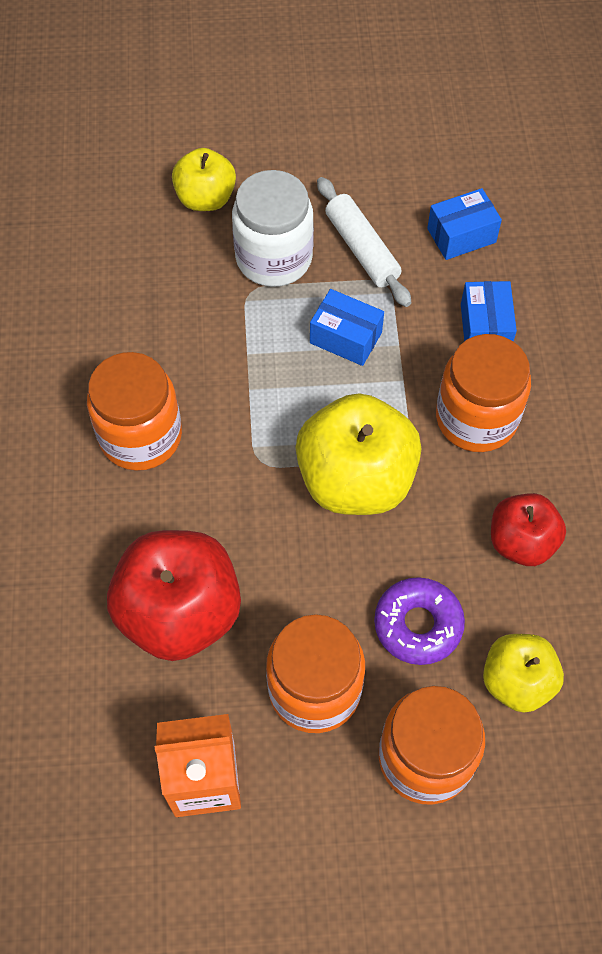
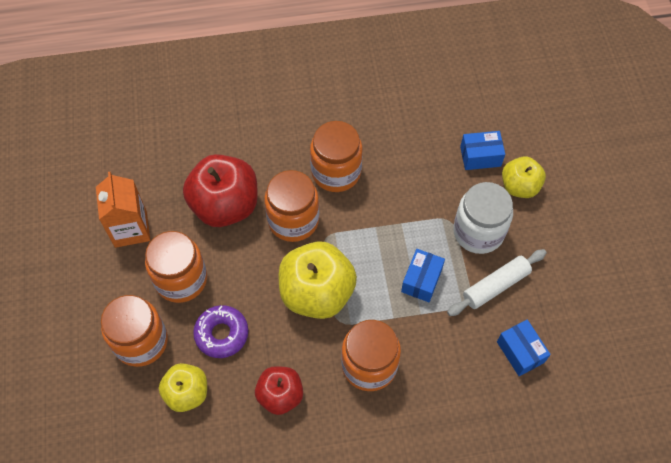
camera: 85 degrees right, 0 degrees up
(222, 506) = (293, 220): none -> orange jar
(485, 327) = (443, 370): blue box -> blue box (480, 156)

